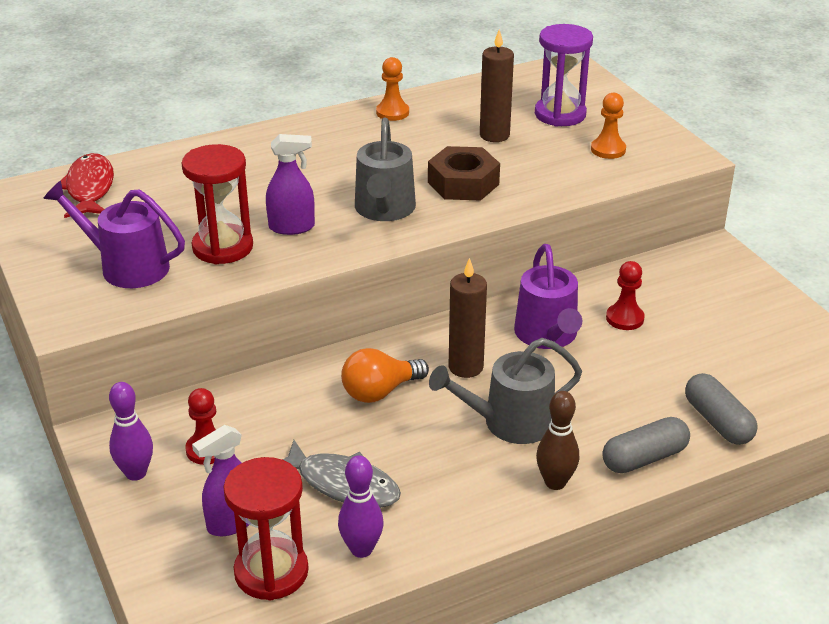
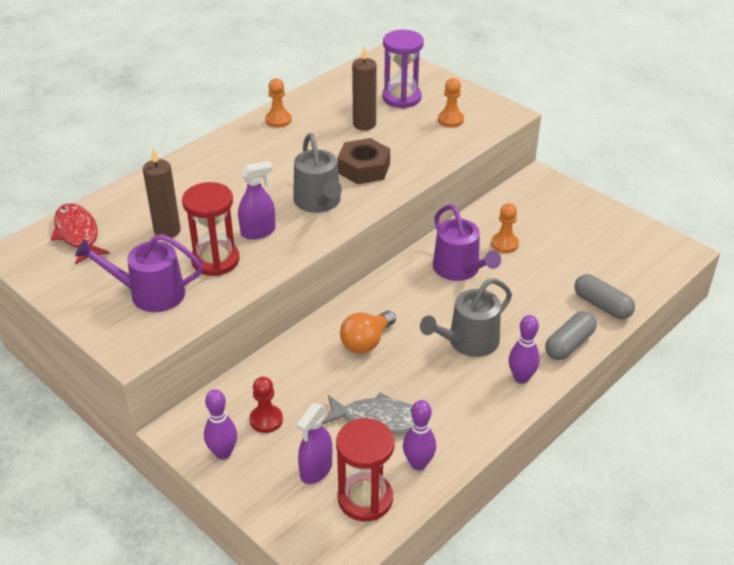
camera: 20 degrees left, 5 degrees up
(465, 367) = (416, 308): brown candle -> brown candle (167, 231)
(555, 482) = (521, 378): brown bowling pin -> purple bowling pin
(625, 318) = (504, 244): red pawn -> orange pawn

